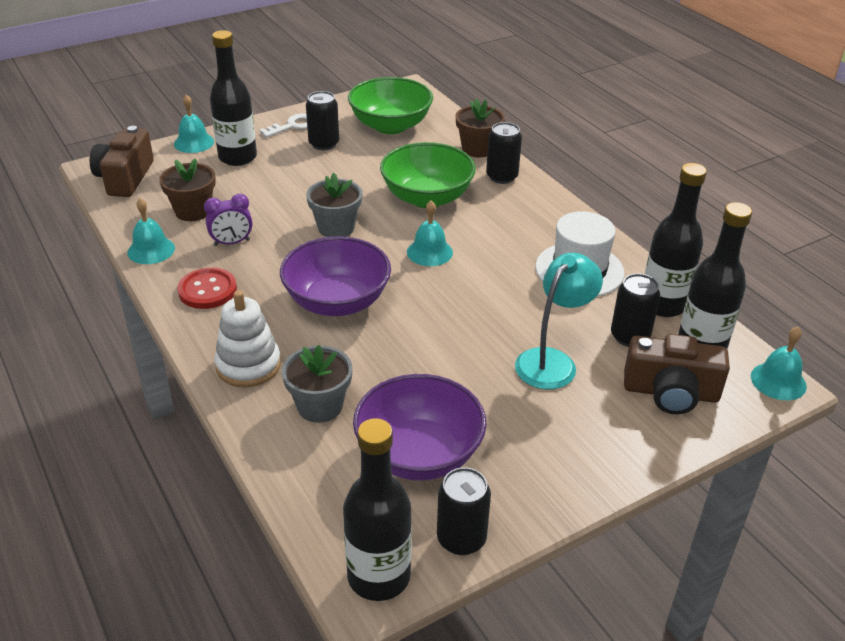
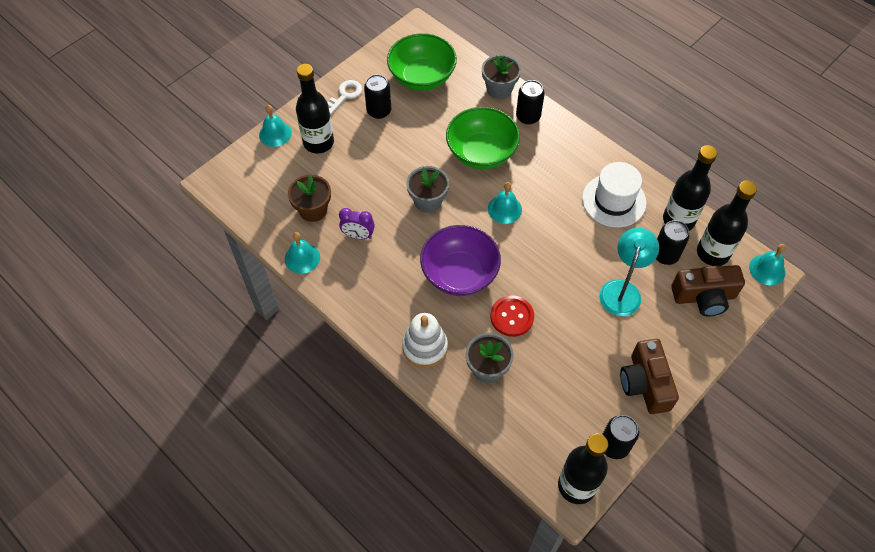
camera: 15 degrees left, 20 degrees up
(125, 178) = (241, 187): brown camera -> brown camera (645, 384)
(207, 290) = (363, 286): red button -> red button (512, 317)
(232, 243) = (358, 235): purple clock -> purple clock turned 45 degrees clockwise
(419, 454) = (565, 390): purple bowl -> none
(478, 149) = (499, 89): brown flower pot -> grey flower pot

